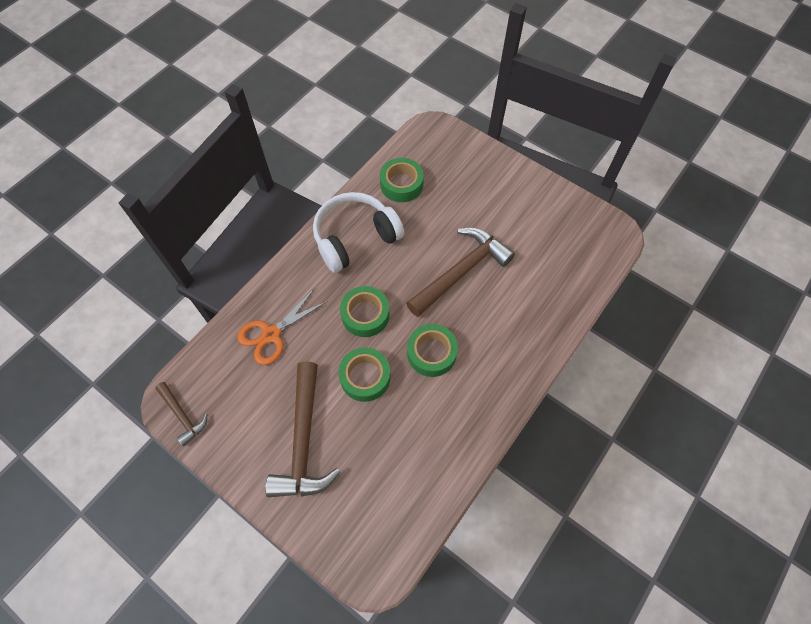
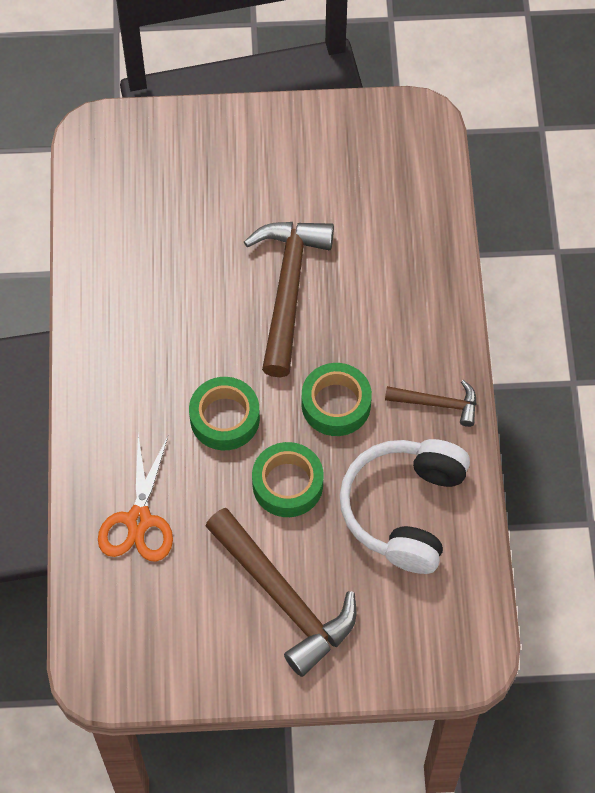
camera: 40 degrees left, 0 degrees up
(182, 415) = (125, 679): brown hammer -> brown hammer (438, 403)
(355, 238) = (129, 340): white headphones -> white headphones (404, 510)
(401, 184) = (123, 234): green tape -> none

